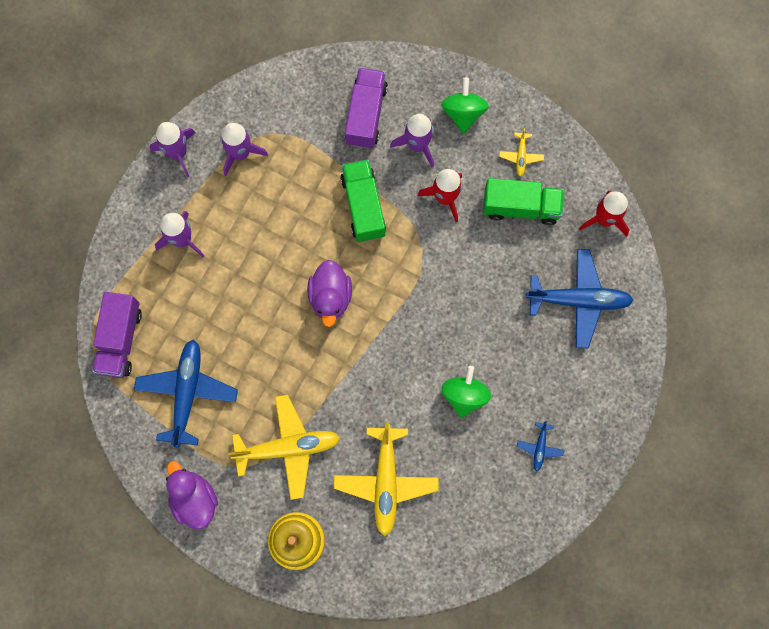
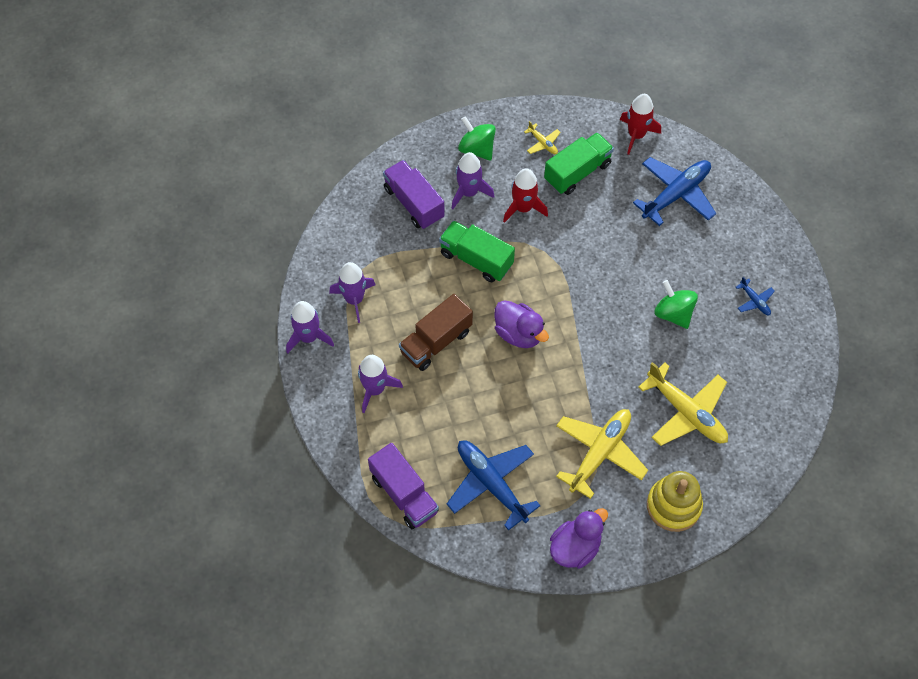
camera: 45 degrees left, 15 degrees down
(194, 499) = (575, 547): purple duck -> purple duck turned 120 degrees clockwise
(263, 244) = (436, 342): none -> brown truck

